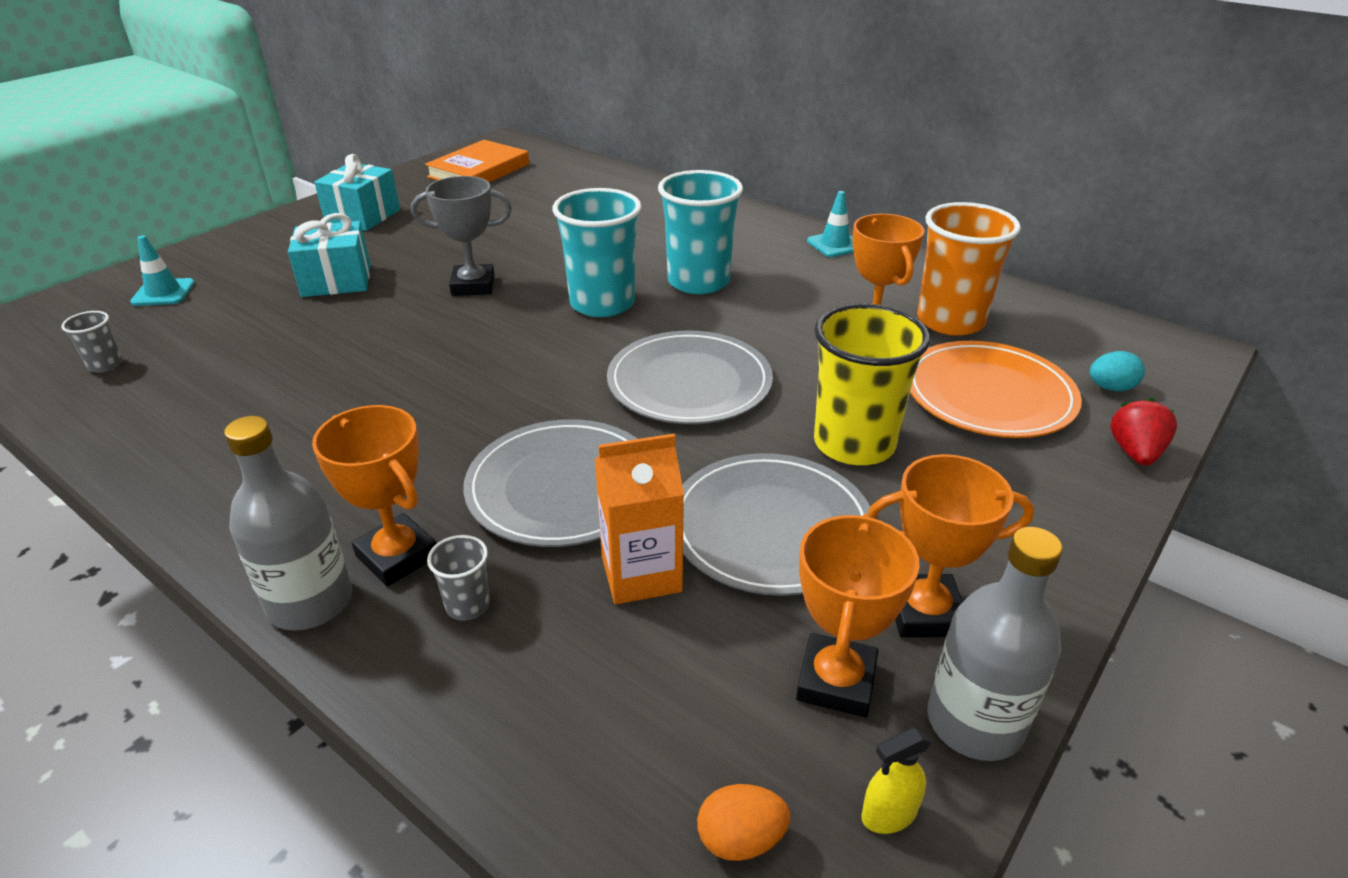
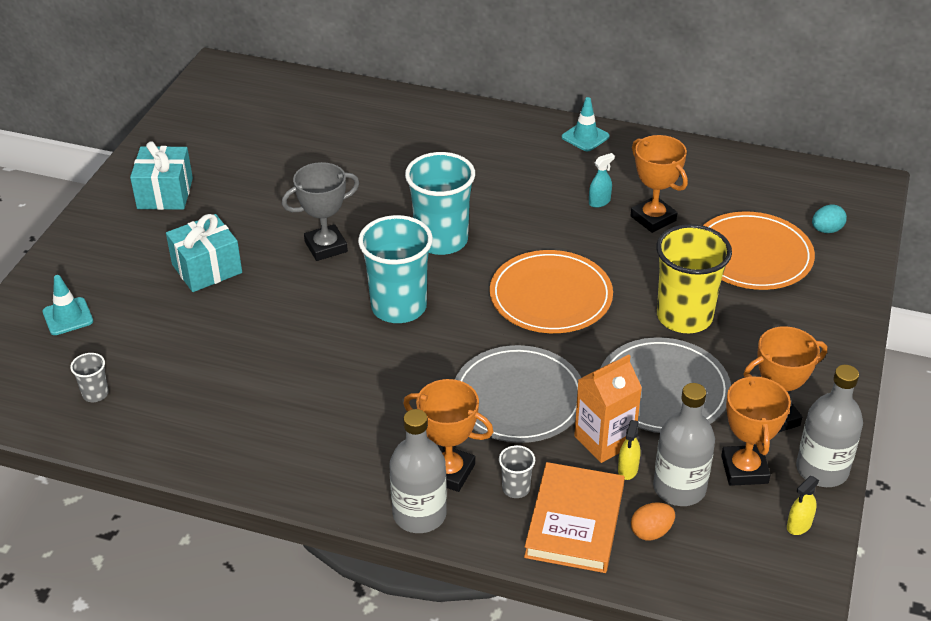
camera: 20 degrees left, 5 degrees up
(479, 170) = (225, 114): orange book -> orange book (574, 521)
(648, 626) = (628, 469): none -> yellow spray bottle
(689, 383) = (550, 296): grey plate -> orange plate
(698, 282) = (501, 201): turquoise cup -> turquoise cup (399, 307)
(711, 679) = (679, 488): none -> grey bottle
(740, 839) = (735, 558): orange egg -> orange egg (651, 532)
(814, 303) = (599, 202): none -> turquoise spray bottle
(950, 321) = (703, 196): orange cup -> none
(1135, 453) = (855, 278): red strawberry -> none

